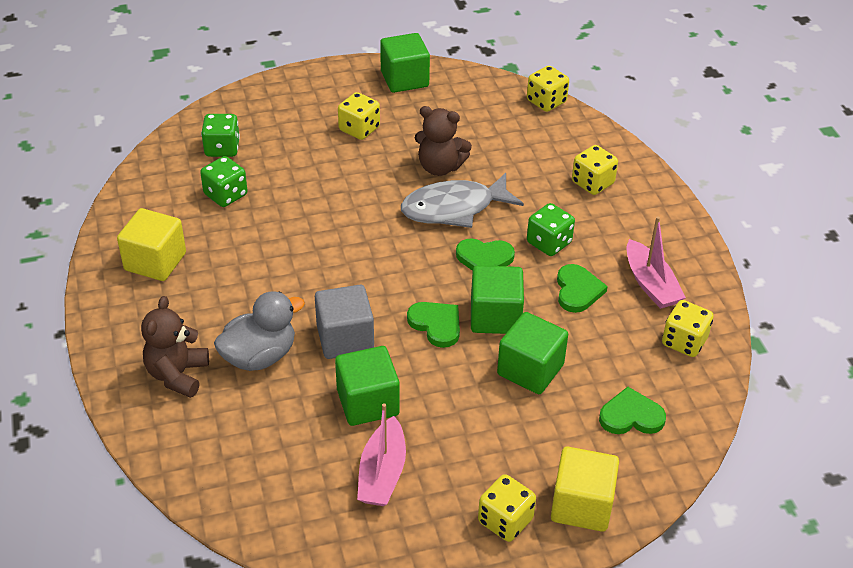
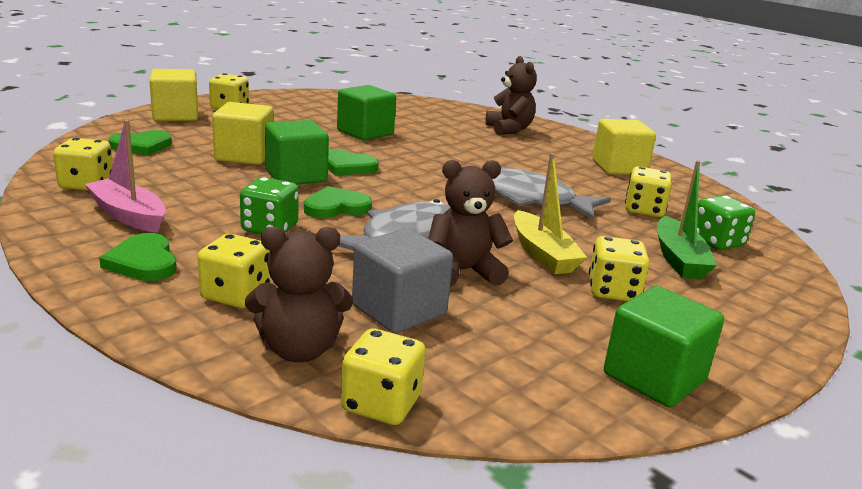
camera: 150 degrees right, 20 degrees down
(225, 195) = (644, 210): green dice -> yellow dice
(259, 356) = (467, 140): grey duck -> none
(277, 141) = (679, 259): none -> green boat
(308, 231) = (530, 199): none -> grey fish
(345, 338) = (415, 153): grey cube -> grey cube (399, 310)
(369, 169) = (542, 254): none -> yellow boat
(382, 473) = (327, 114): pink boat -> none
(530, 370) = (244, 156): green cube -> yellow cube
(571, 138) = (299, 350): none -> brown teddy bear
(577, 290) = (218, 200): green heart -> green heart (143, 262)

